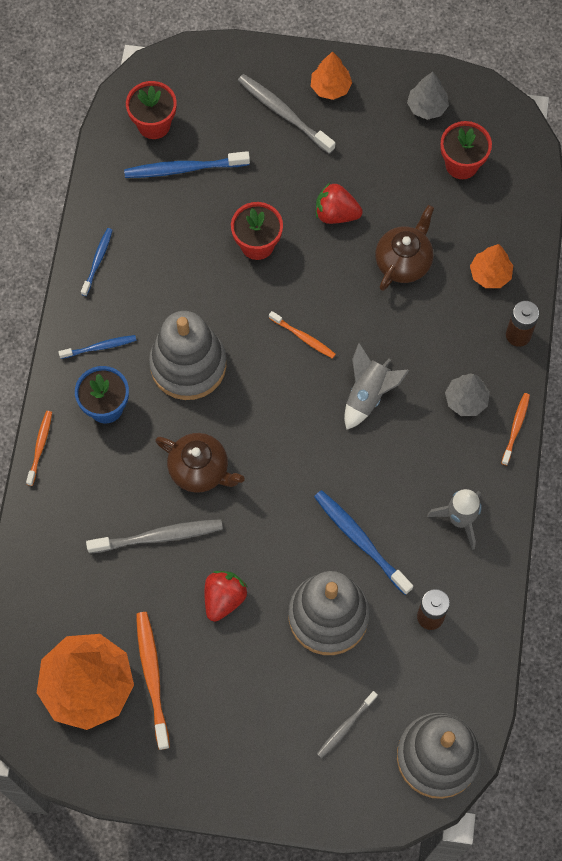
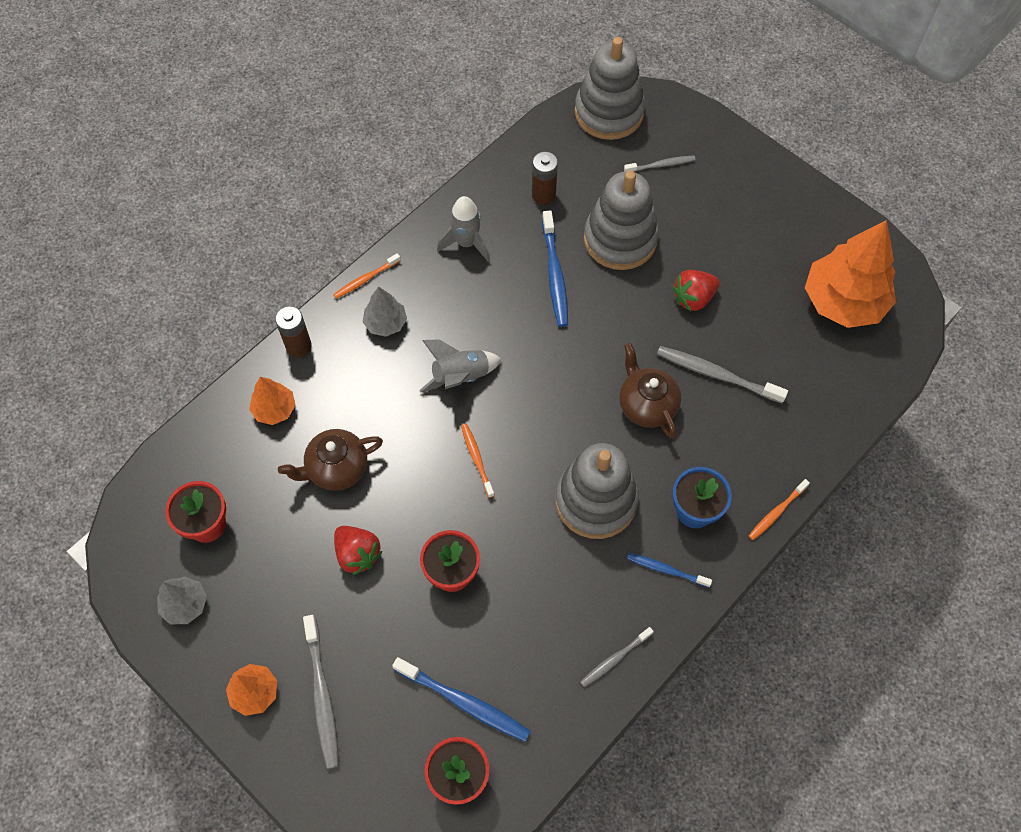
camera: 145 degrees left, 5 degrees down
(97, 261) = (614, 659): blue toothbrush -> grey toothbrush
(152, 677) = (787, 278): orange toothbrush -> none

